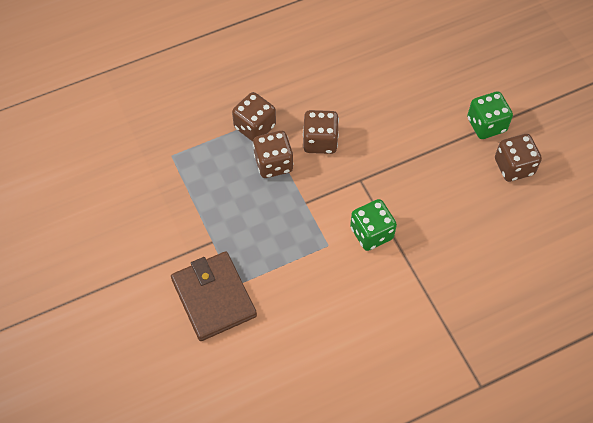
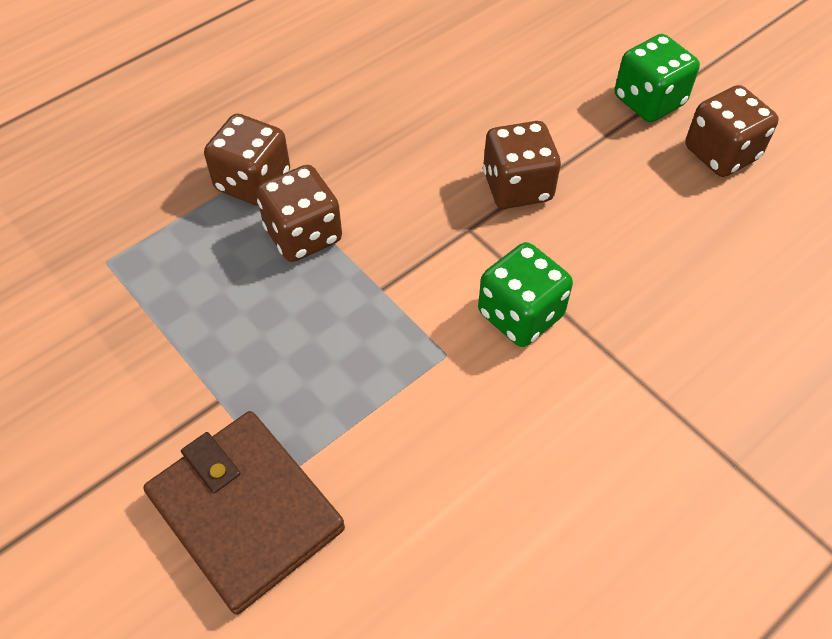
camera: 15 degrees left, 5 degrees down
(320, 141) = (377, 181): brown dice -> brown dice (517, 187)

